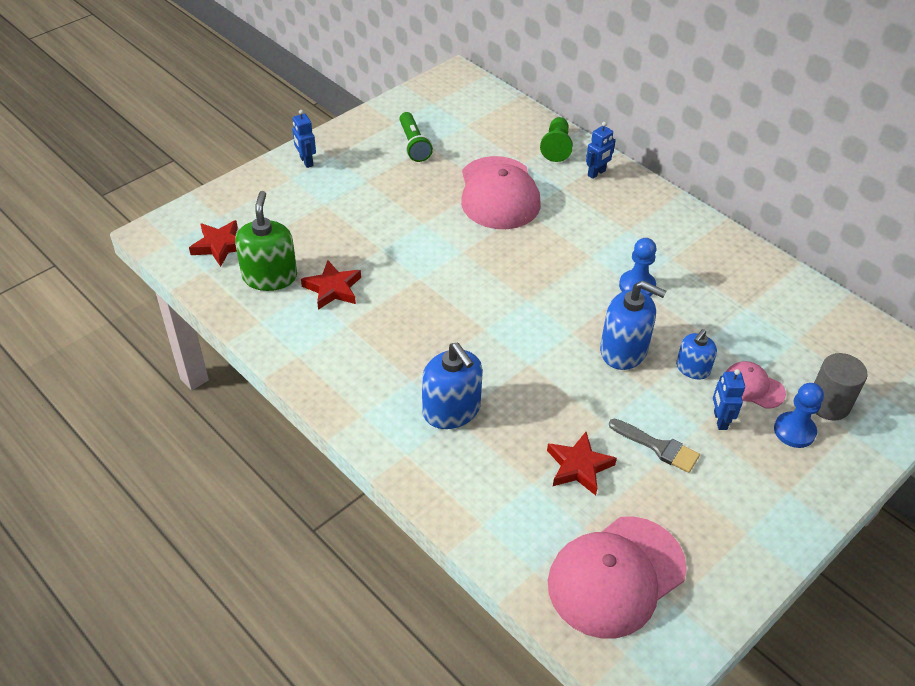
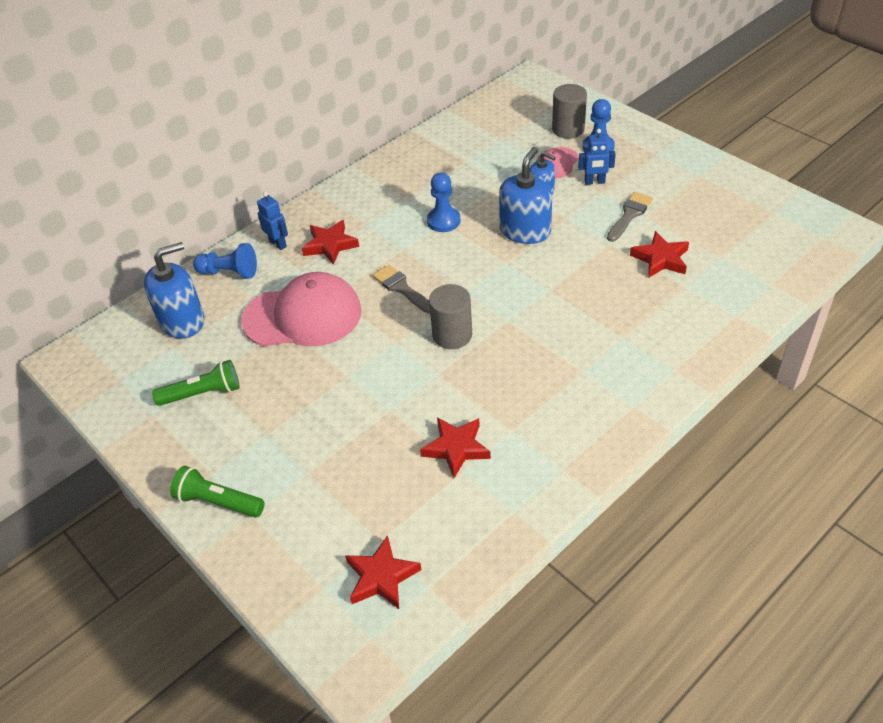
camera: 85 degrees left, 0 degrees up
(270, 276) = (438, 513): green soap dispenser -> none
(306, 161) = (218, 502): blue robot -> green flashlight
(451, 410) = (615, 340): blue soap dispenser -> blue soap dispenser (182, 321)
(468, 289) = (452, 335): none -> grey cylinder
(533, 255) = (402, 288): none -> grey brush
(556, 147) = (229, 272): green pawn -> blue pawn
(595, 206) = (330, 245): none -> red star
(616, 576) = (760, 240): pink cap -> none

